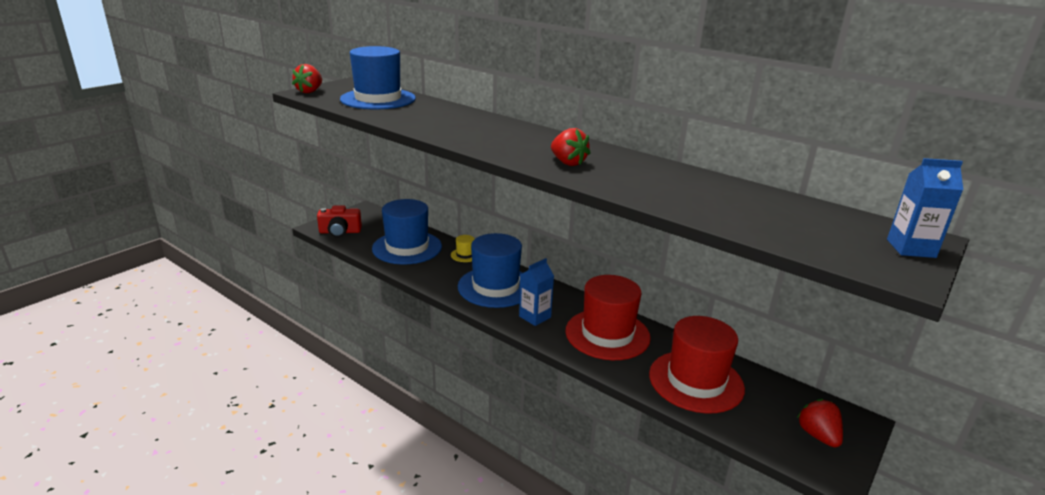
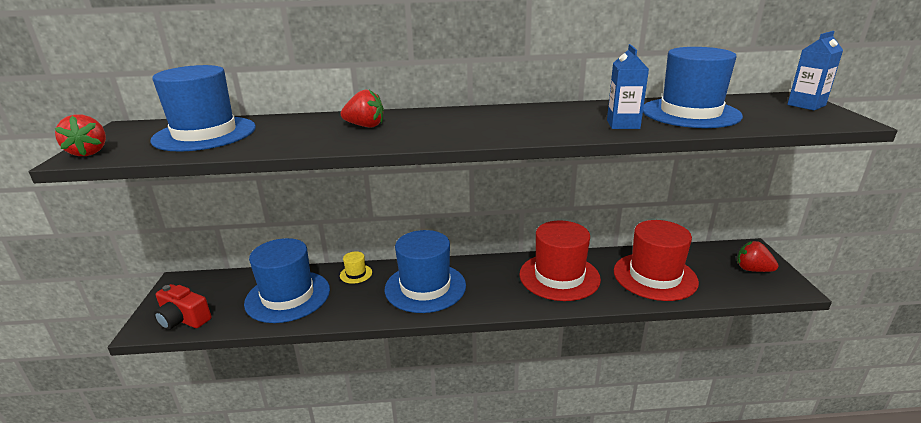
camera: 40 degrees left, 0 degrees up
(340, 232) = (183, 319): red camera -> red camera turned 75 degrees clockwise
(535, 317) = (493, 294): blue carton -> blue carton (623, 124)
(568, 163) = (522, 127): red strawberry -> red strawberry (365, 126)
(746, 206) = (690, 113): none -> blue hat

